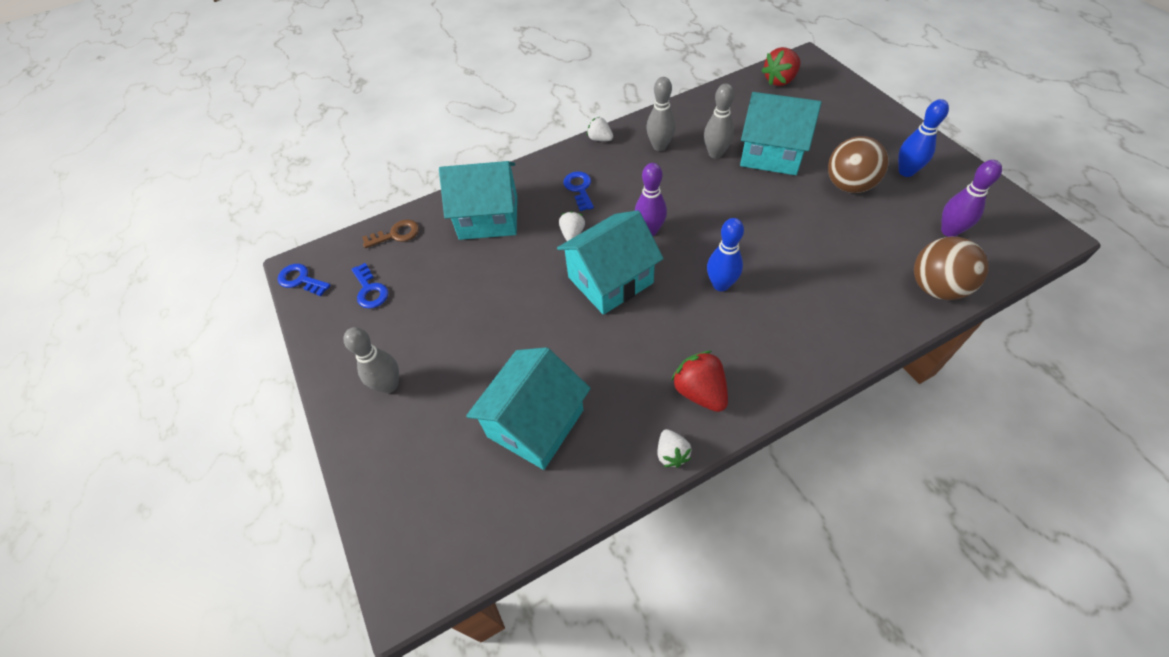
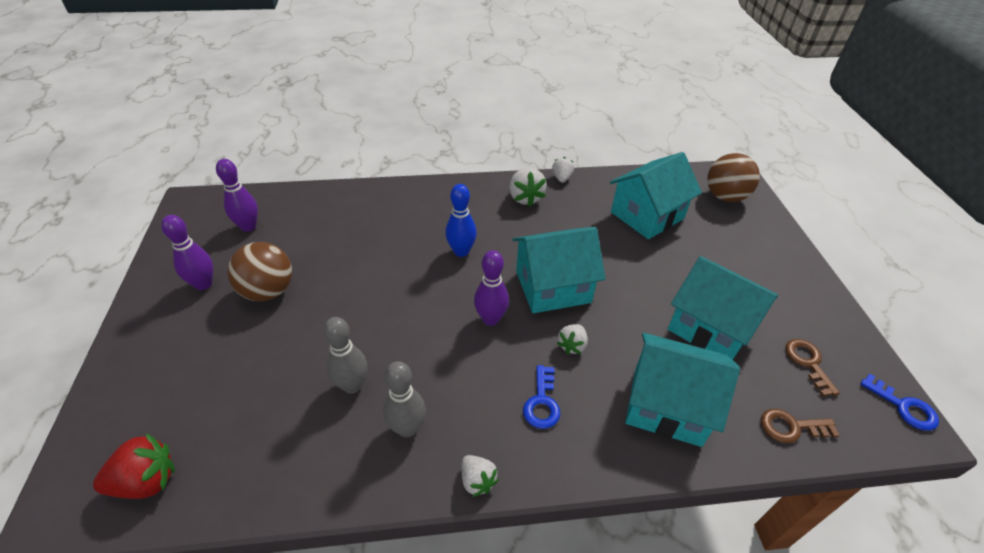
camera: 165 degrees left, 10 degrees down
(370, 290) = (808, 363): blue key -> brown key
(389, 385) = (767, 271): grey bowling pin -> none
(700, 391) = (525, 198): red strawberry -> white strawberry
(771, 154) = (295, 358): turquoise house -> turquoise house (710, 328)
(906, 171) = (203, 284): blue bowling pin -> purple bowling pin
(936, 287) = (312, 199): brown ball -> brown ball (725, 197)

